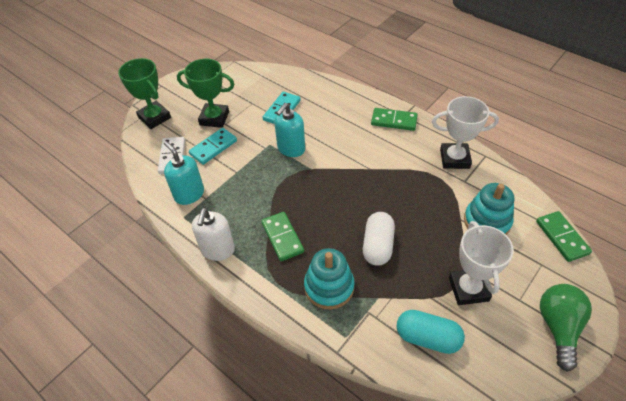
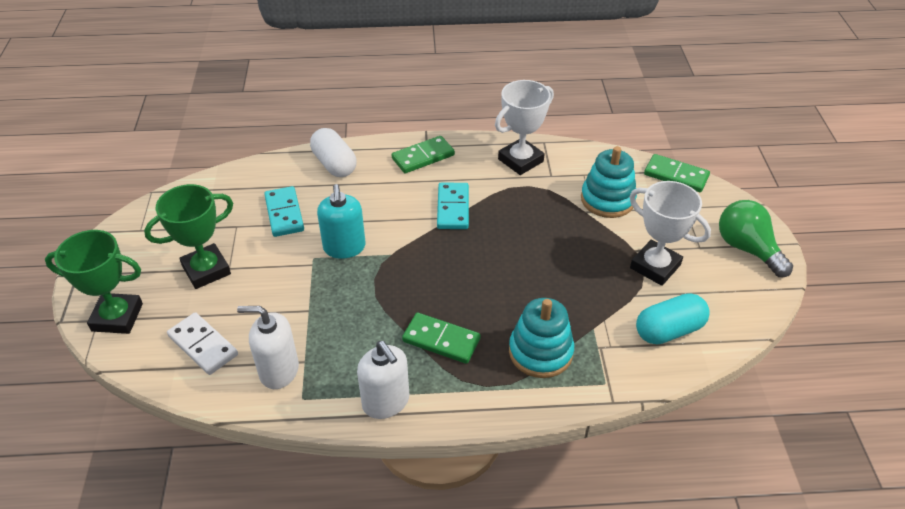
camera: 45 degrees left, 5 degrees down
(189, 194) = (279, 370): turquoise soap dispenser -> white soap dispenser
(213, 147) = (246, 302): turquoise domino -> turquoise domino (453, 208)
(377, 246) = (541, 283): white capsule -> white capsule (334, 164)

